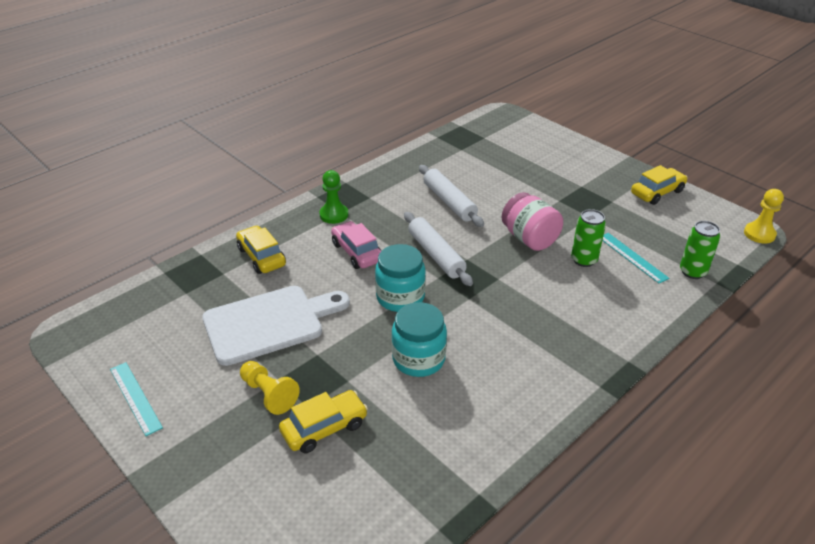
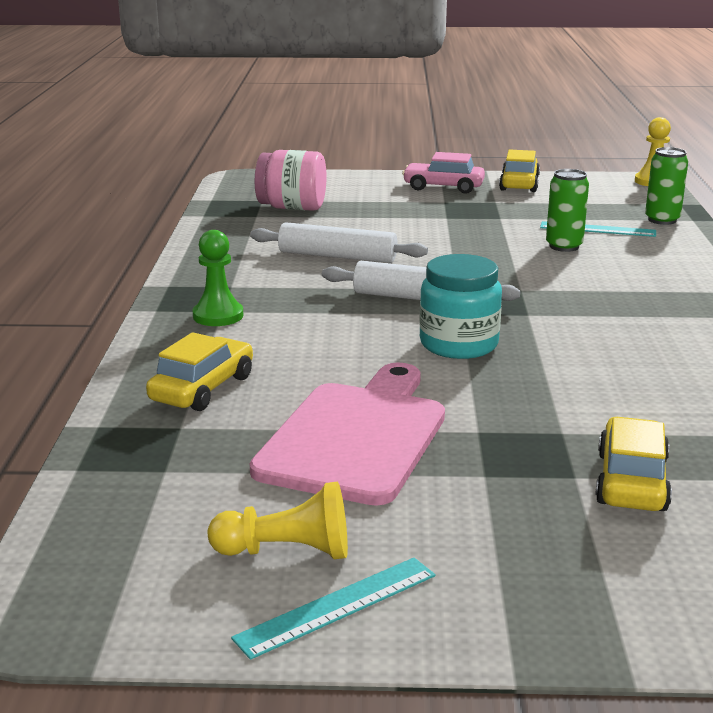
camera: 45 degrees left, 15 degrees down
(135, 398) = (337, 606): turquoise ruler -> turquoise ruler turned 45 degrees counterclockwise
(261, 257) = (202, 388): yellow car -> yellow car turned 105 degrees clockwise
(269, 323) = (357, 437): white cutting board -> pink cutting board
(269, 394) = (506, 493): yellow pawn -> yellow pawn (287, 551)
(357, 252) = (323, 333): pink car -> pink car (443, 187)
(418, 359) = (589, 378): turquoise jar -> none
(529, 239) = (482, 251): pink jar -> pink jar (292, 208)

